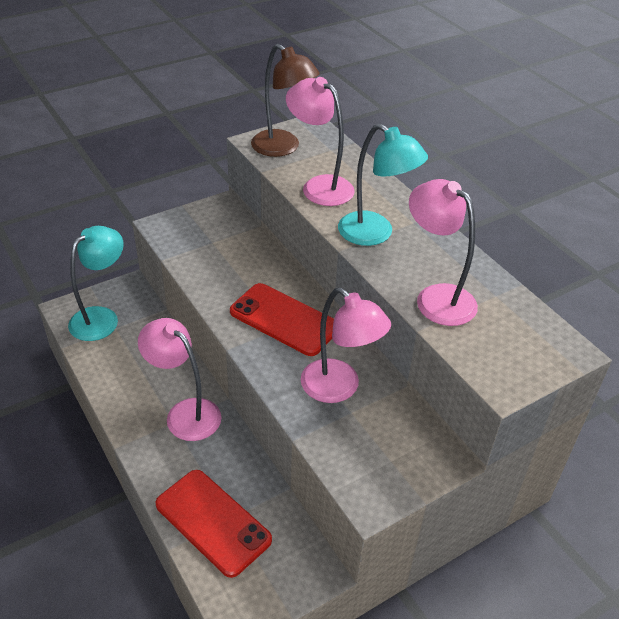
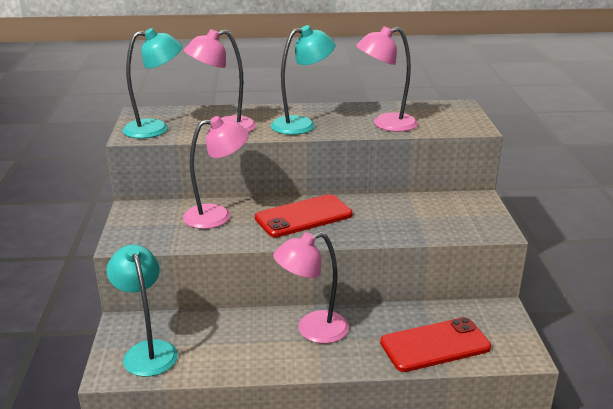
camera: 60 degrees left, 15 degrees down
(283, 148) = (155, 128): brown lamp -> turquoise lamp
(339, 388) = (392, 214): pink lamp -> pink lamp (217, 215)

